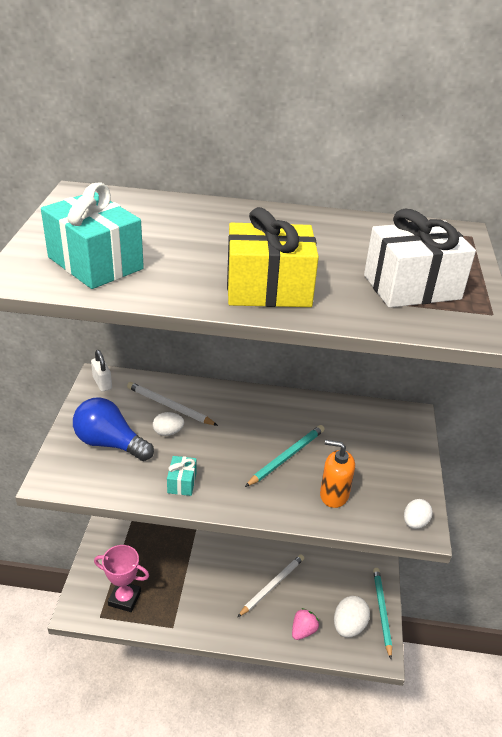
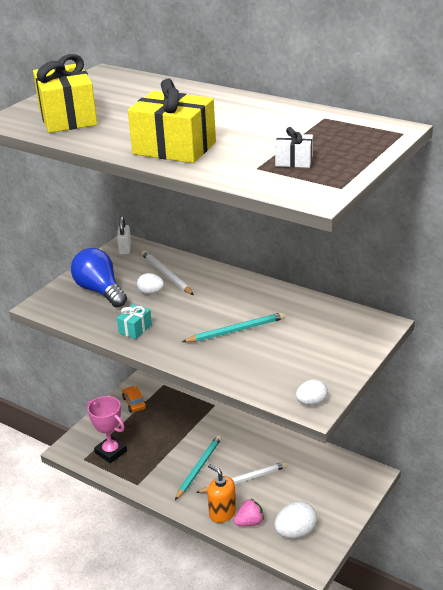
camera: 30 degrees right, 5 degrees down
(95, 263) = (68, 118): turquoise gift -> yellow gift
(118, 533) = (134, 403): none -> orange car
(334, 495) = (255, 366): orange soap dispenser -> orange soap dispenser (222, 513)
(381, 611) = (336, 531): turquoise pencil -> turquoise pencil (199, 468)
(411, 287) = (294, 161): white gift -> white gift, size x0.48

